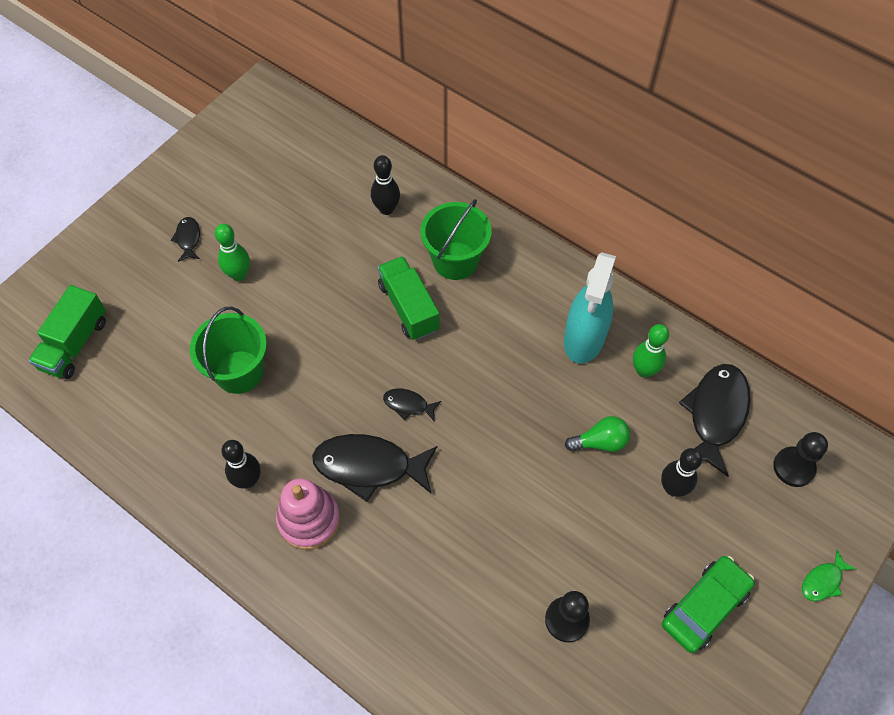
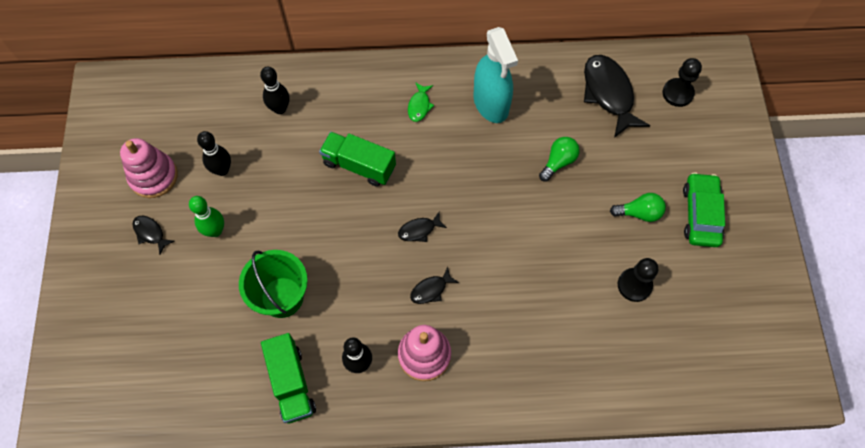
camera: 40 degrees left, 5 degrees up
(75, 344) = (136, 372): green truck -> green truck (291, 383)
(233, 194) = (153, 176): none -> pink stacking toy
(369, 466) = (431, 290): black fish -> black fish, size x0.48
(455, 261) = (361, 111): green bucket -> none
(638, 554) = (639, 213): none -> green light bulb
(644, 370) = (544, 97): green bowling pin -> none
(673, 488) = (624, 158): black bowling pin -> black bowling pin (222, 170)
(823, 581) = (747, 148): green fish -> green fish (419, 106)

